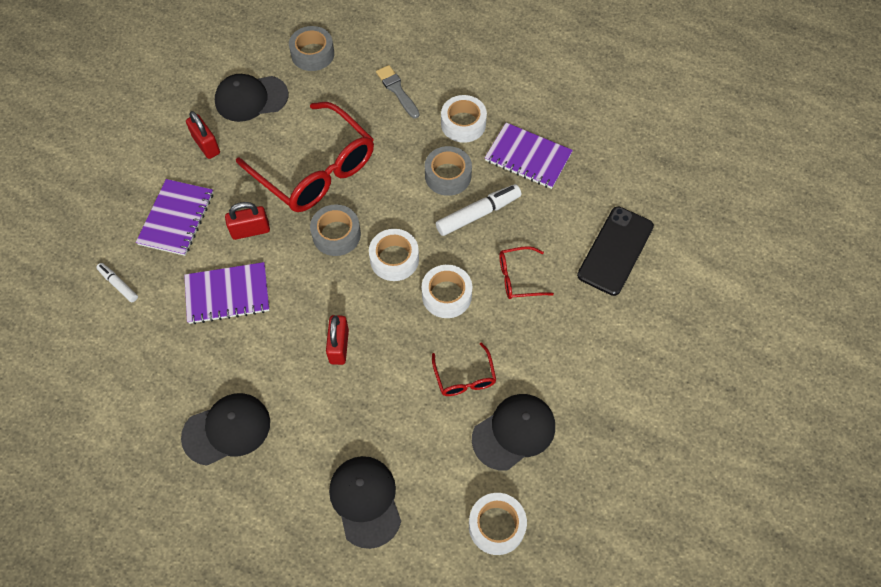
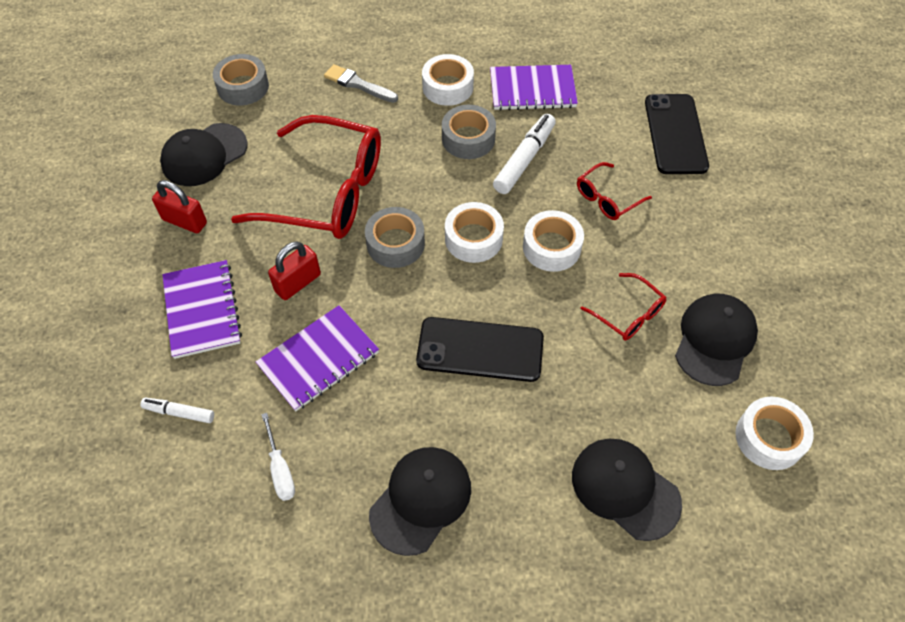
camera: 30 degrees left, 5 degrees down
(154, 358) = (280, 469): none -> white screwdriver
(339, 346) = (480, 350): red padlock -> black phone

